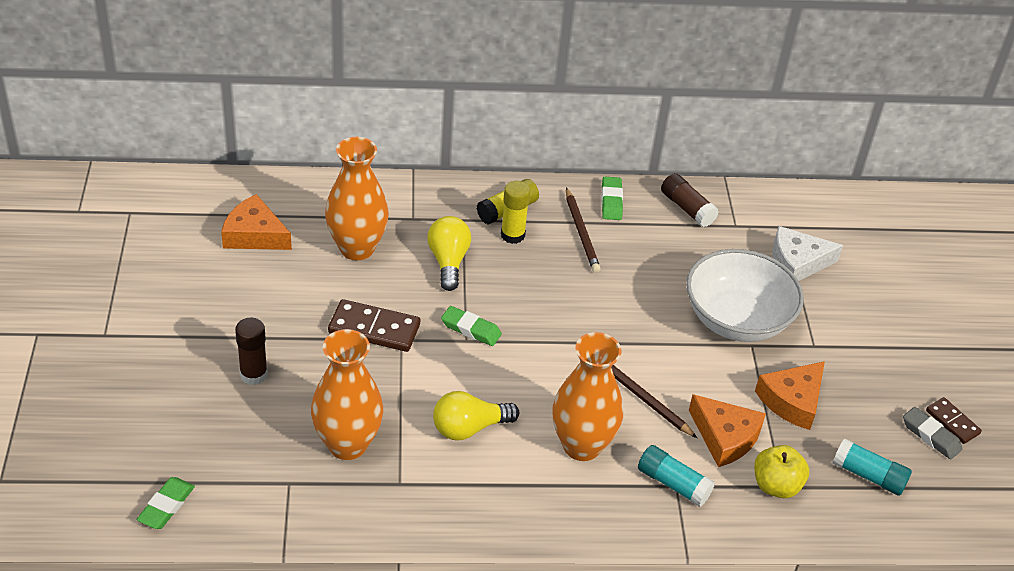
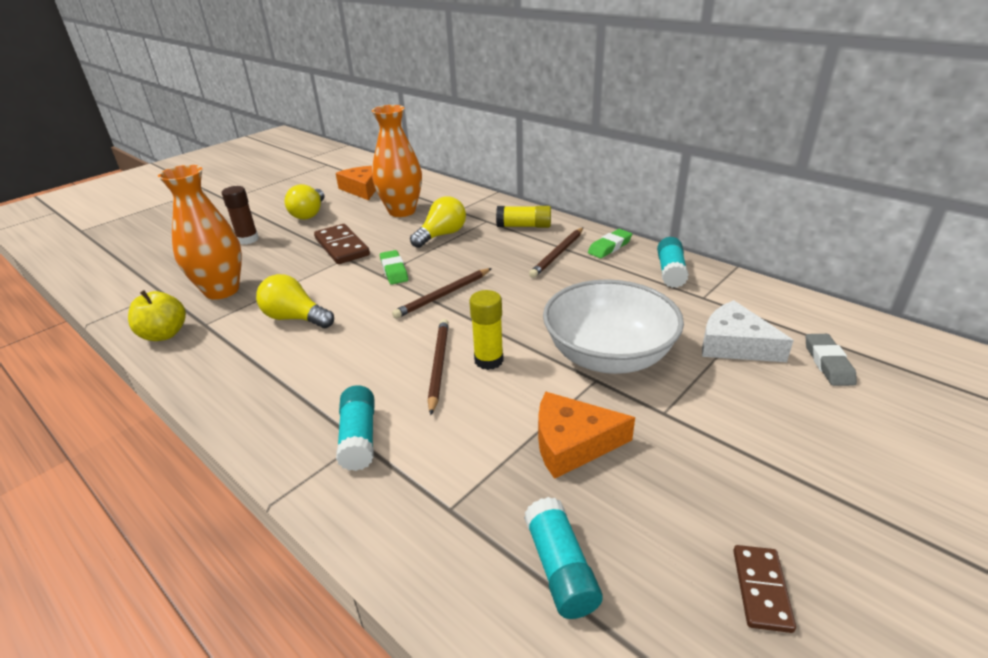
camera: 50 degrees right, 10 degrees down
(166, 506) = (101, 272): green eraser -> none
(257, 303) = (309, 214): none -> yellow light bulb
(512, 235) = (506, 238): yellow glue stick -> yellow glue stick (488, 360)
(553, 332) = (443, 295): none -> brown pencil
(581, 446) = (342, 369): orange vase -> none
(687, 208) = (670, 272): brown glue stick -> turquoise glue stick
(725, 437) = (461, 432): orange cheese -> none
(776, 486) = (443, 504): yellow apple -> yellow apple (164, 334)
(930, 436) = (706, 583): grey eraser -> grey eraser (828, 363)

